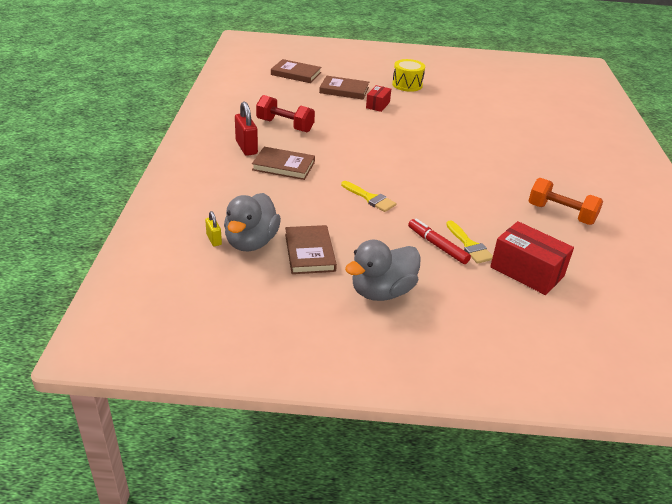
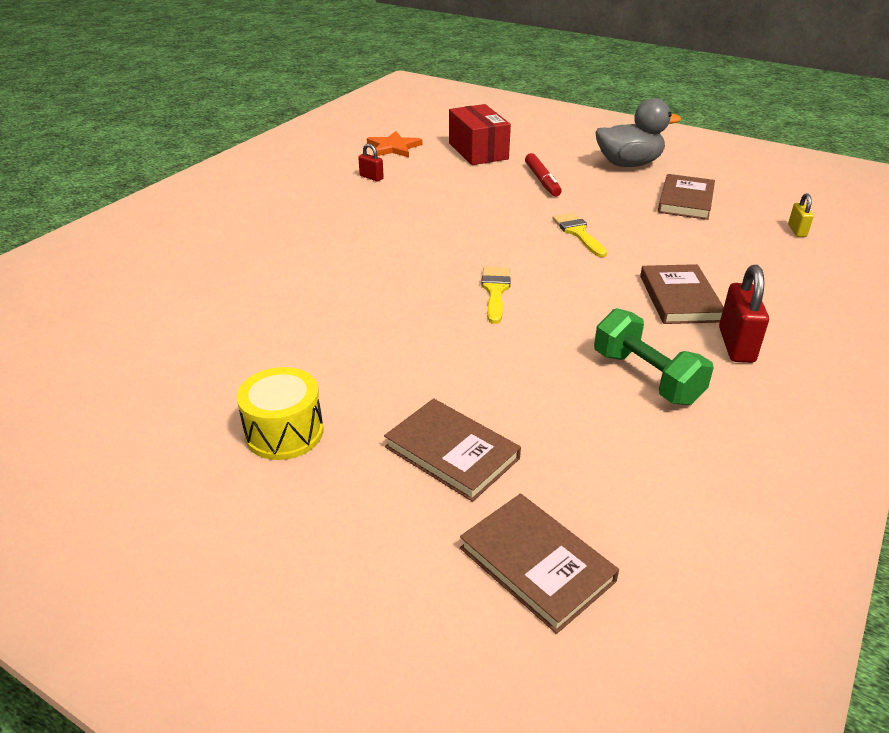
camera: 150 degrees left, 0 degrees up
(251, 242) = (751, 220): grey duck -> none
(283, 166) = (680, 298): brown book -> brown book turned 45 degrees clockwise
(285, 125) = (646, 377): red dumbbell -> green dumbbell
(378, 105) = (417, 386): red box -> none
(469, 245) = (508, 175): yellow brush -> yellow brush (495, 291)
(561, 214) = (371, 177): orange dumbbell -> red padlock
(598, 255) = (393, 147): none -> orange star

